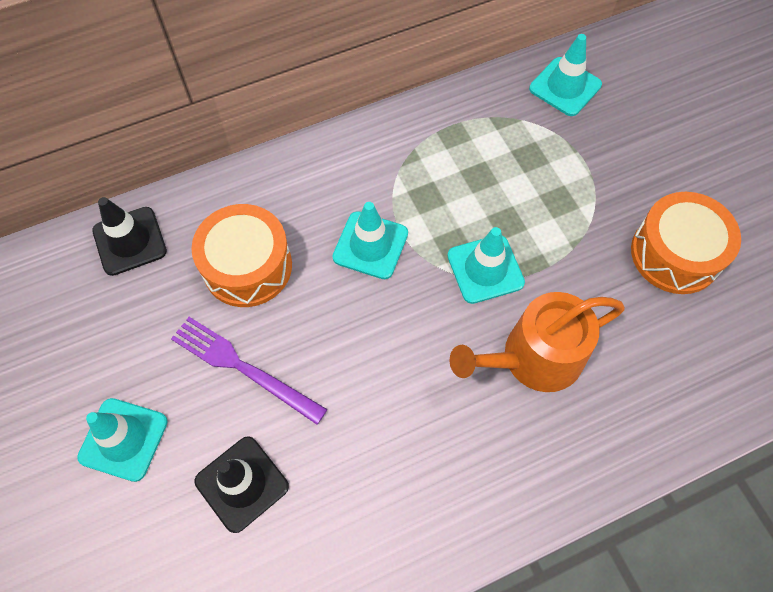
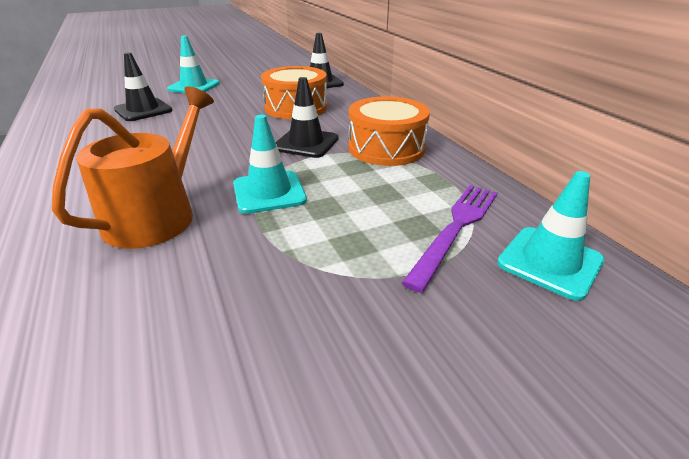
camera: 90 degrees right, 30 degrees down
(243, 368) = (220, 108): purple fork -> purple fork (456, 228)
(370, 245) = (306, 143): turquoise traffic cone -> black traffic cone
(533, 358) = (157, 215): orange watering can -> orange watering can turned 45 degrees clockwise
(675, 254) = (250, 357): orange drum -> orange drum (386, 148)

